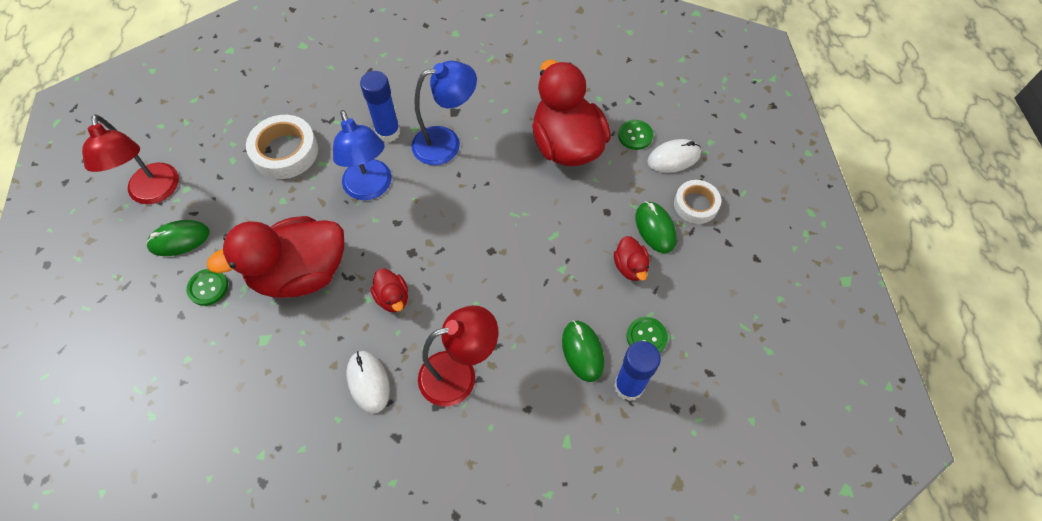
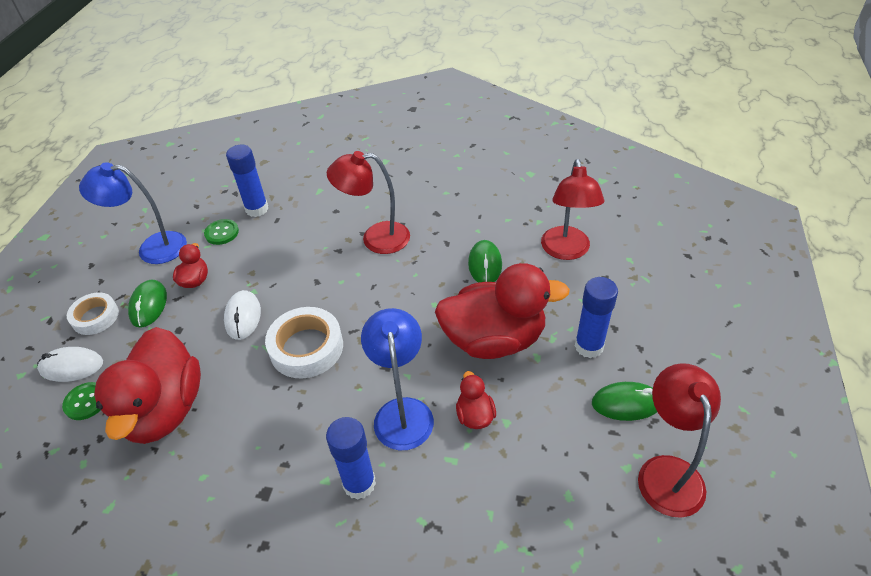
camera: 160 degrees left, 15 degrees down
(208, 287) = (589, 346): green button -> blue glue stick
(226, 410) = (566, 251): none -> red lamp
(285, 152) = (497, 489): white tape -> white tape (306, 347)
(368, 382) = (448, 247): white mouse -> white mouse (243, 317)
(393, 298) = (411, 300): red duck -> red duck (475, 415)
(446, 143) = (295, 448): blue lamp -> blue lamp (152, 248)
(582, 351) = (275, 234): green mouse -> green mouse (485, 264)

